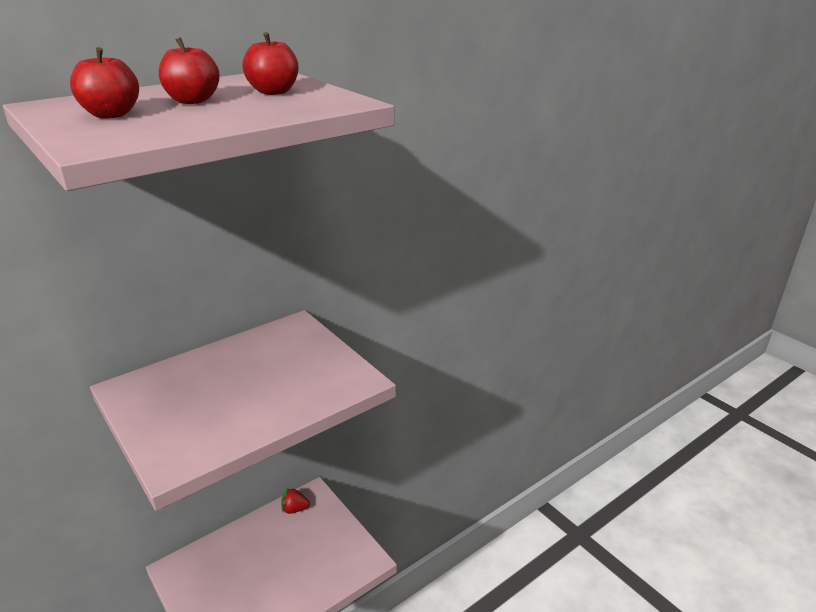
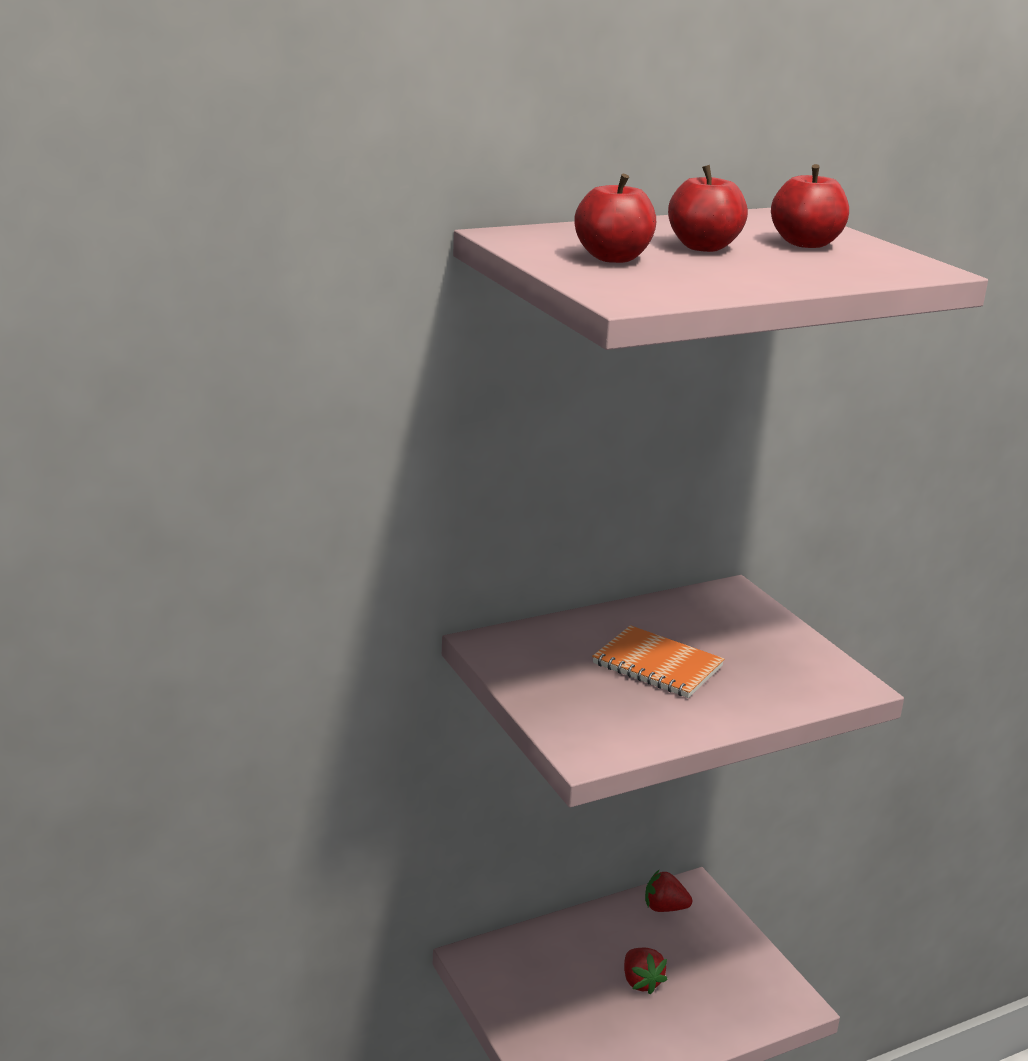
camera: 10 degrees right, 5 degrees down
(235, 386) = (657, 665): none -> orange notebook
(276, 564) = (641, 982): none -> red strawberry

